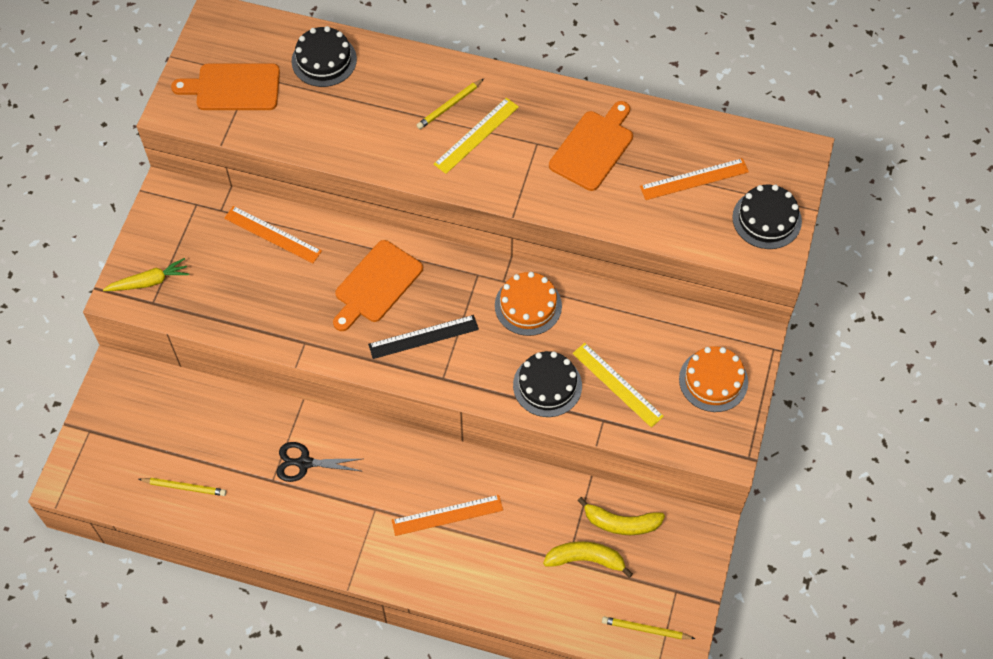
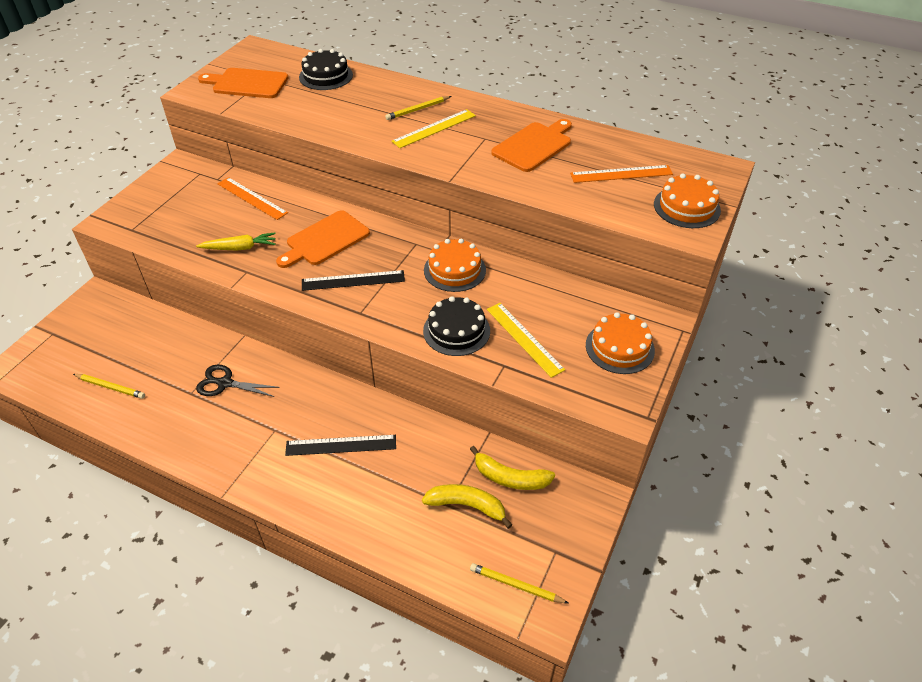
camera: 10 degrees right, 15 degrees down
(149, 282) = (136, 216): yellow carrot -> yellow carrot (239, 248)
(447, 515) = (341, 445): orange ruler -> black ruler
(767, 219) = (686, 207): black cake -> orange cake

